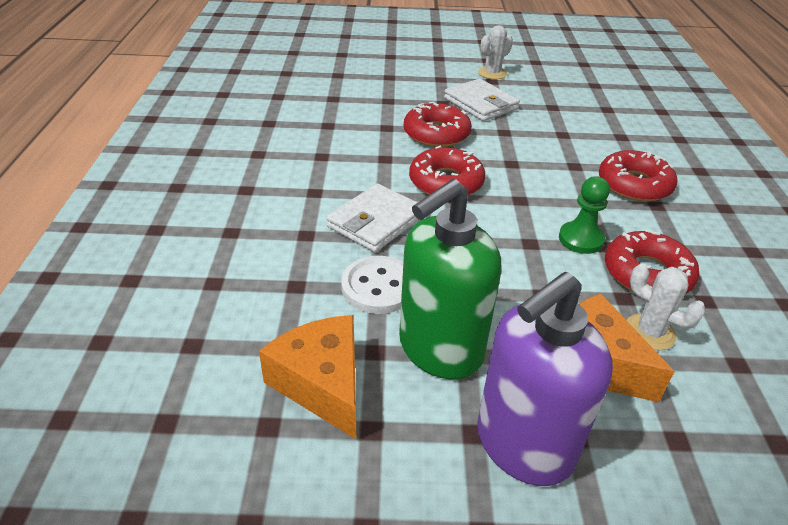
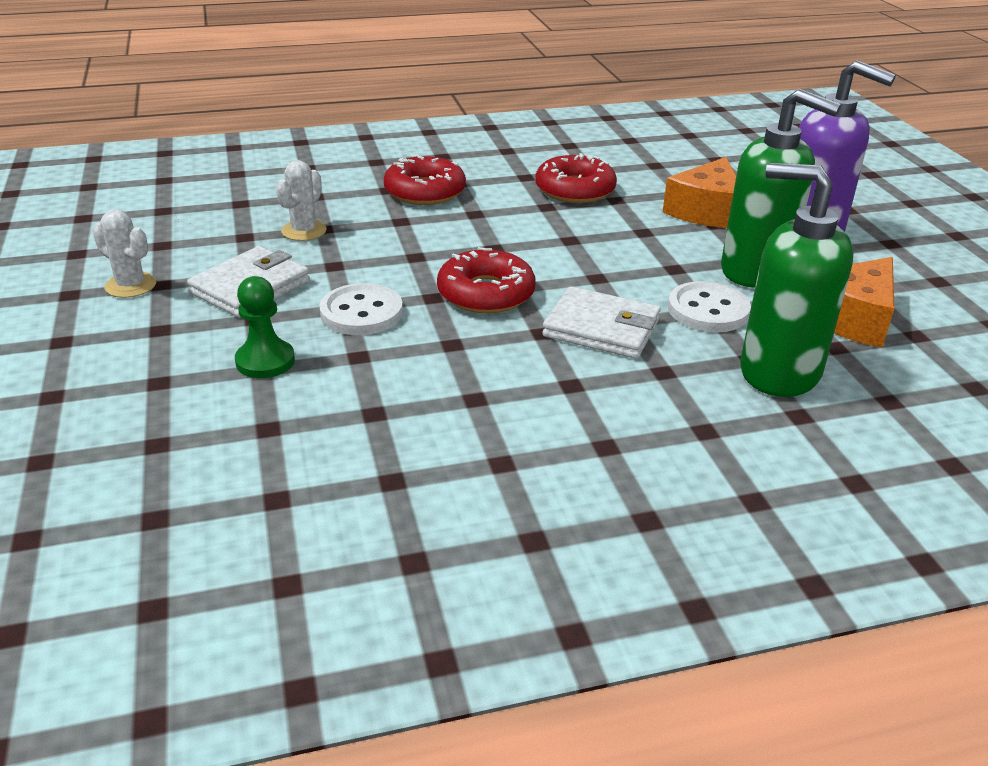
camera: 105 degrees left, 5 degrees down
(270, 294) = (778, 372): none -> green soap dispenser
(436, 134) = (361, 312): red donut -> white button
(581, 239) = (545, 216): green pawn -> green pawn (265, 361)
(649, 332) = (650, 191): white cactus -> white cactus (304, 231)

